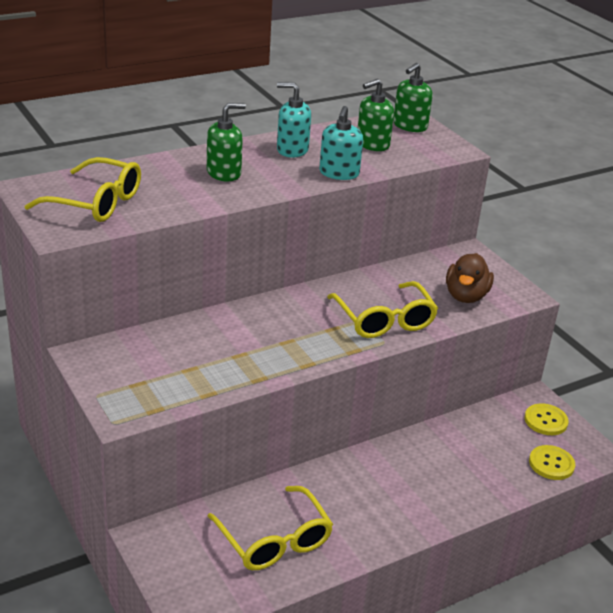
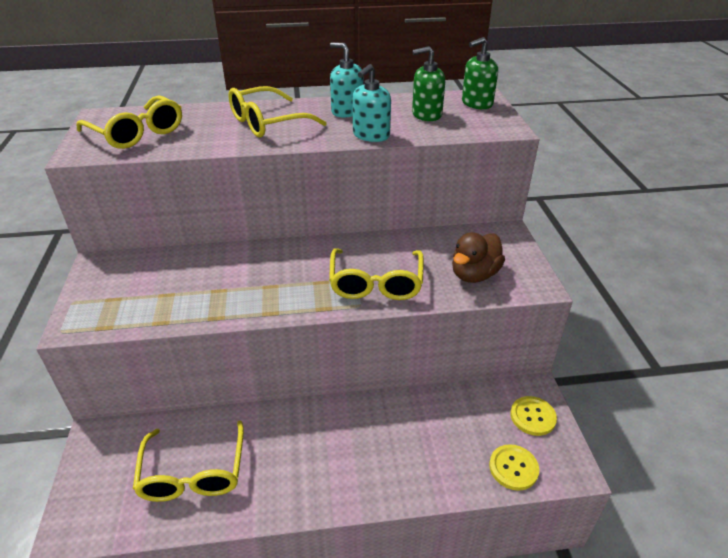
camera: 25 degrees right, 5 degrees up
(224, 173) = (268, 123): green soap dispenser -> yellow glasses

